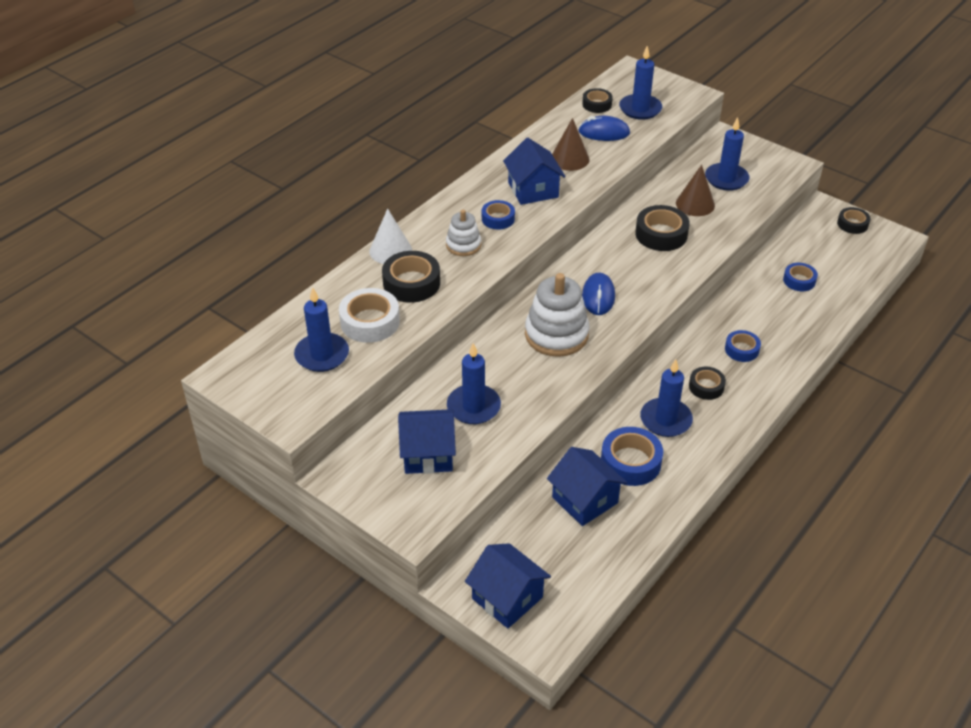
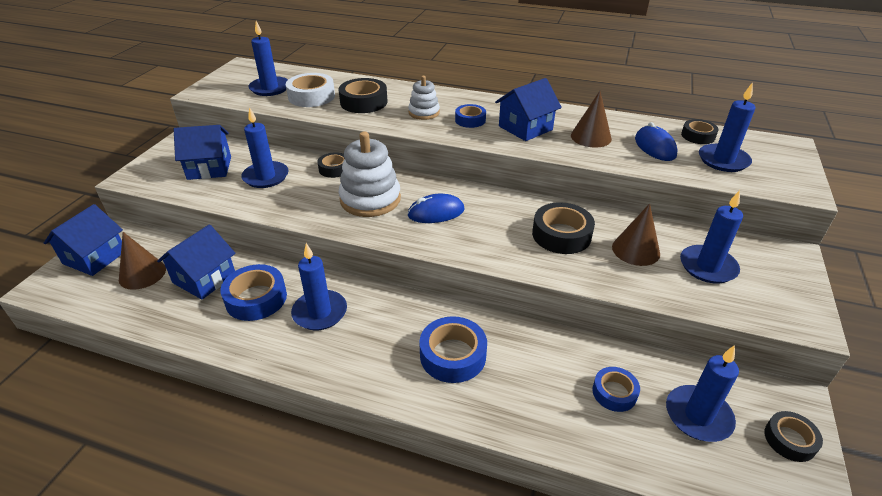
camera: 70 degrees right, 5 degrees down
(390, 250) = (398, 88): white cone -> none
(428, 454) = (209, 168): blue house -> blue house turned 75 degrees counterclockwise
(556, 552) = (142, 274): none -> brown cone
(706, 387) = (379, 335): black tape -> black tape (334, 169)
(741, 349) = (453, 355): blue tape -> blue tape, size x1.62
(826, 252) = (698, 416): none -> blue candle

